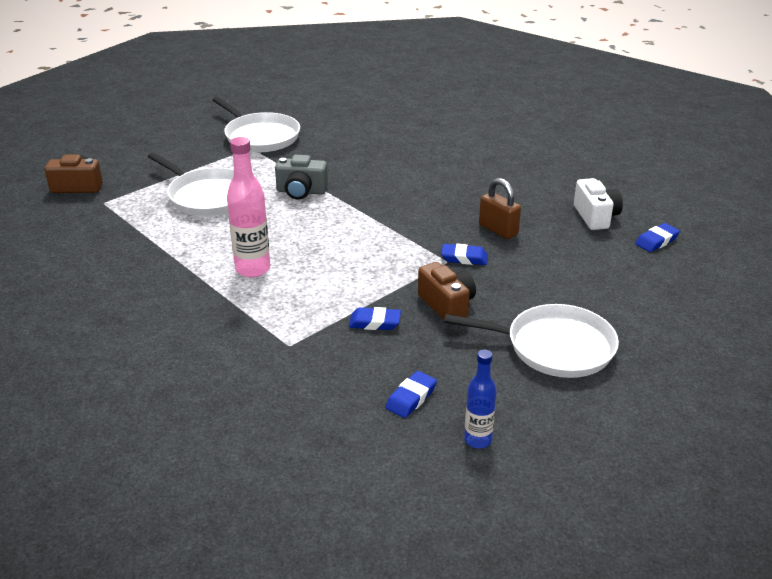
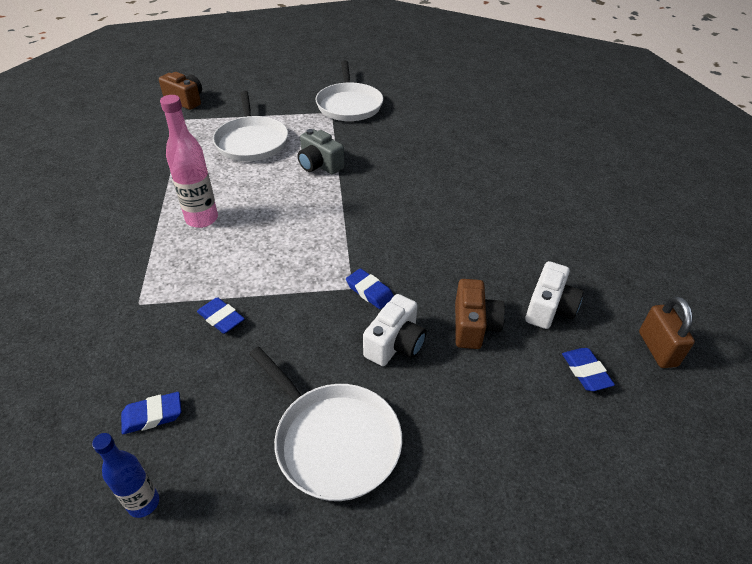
camera: 35 degrees right, 10 degrees up
(447, 305) = (297, 334): brown camera -> brown camera (473, 326)
(498, 230) = (434, 277): brown padlock -> brown padlock (657, 349)
(524, 280) = (395, 344): none -> white camera
(656, 241) = (586, 372): blue eraser -> blue eraser turned 75 degrees clockwise

